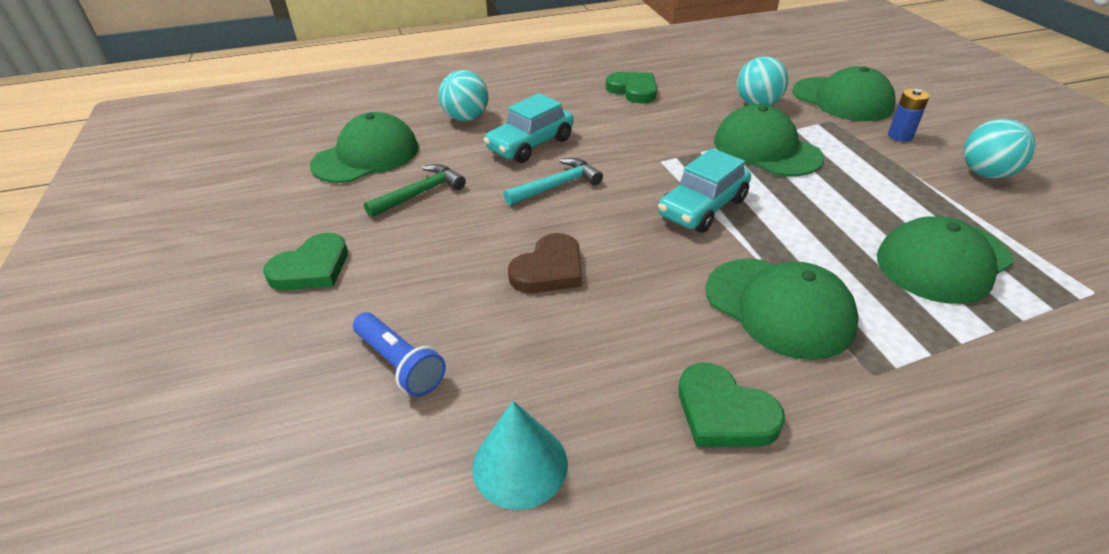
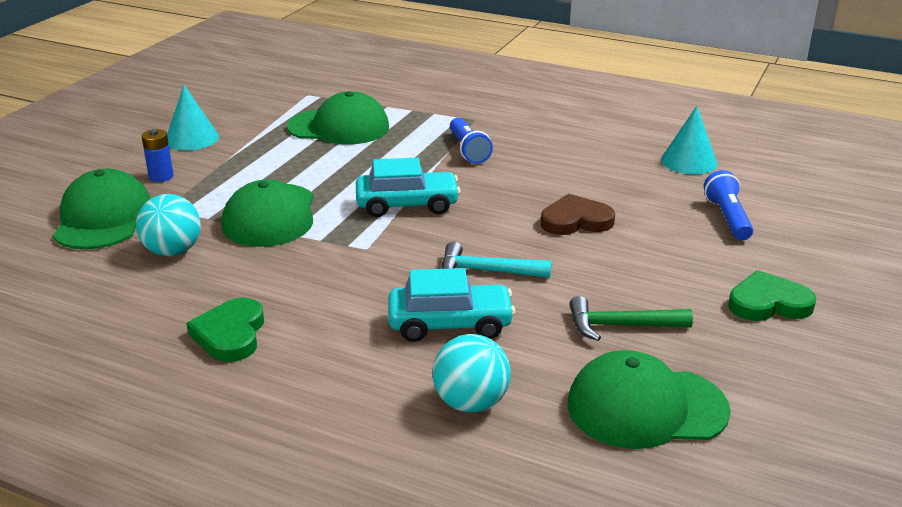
camera: 140 degrees left, 10 degrees down
(724, 412) = (567, 137): green heart -> none
(778, 307) = (468, 150): green cap -> blue flashlight
(985, 174) = (192, 138): turquoise ball -> turquoise cone

